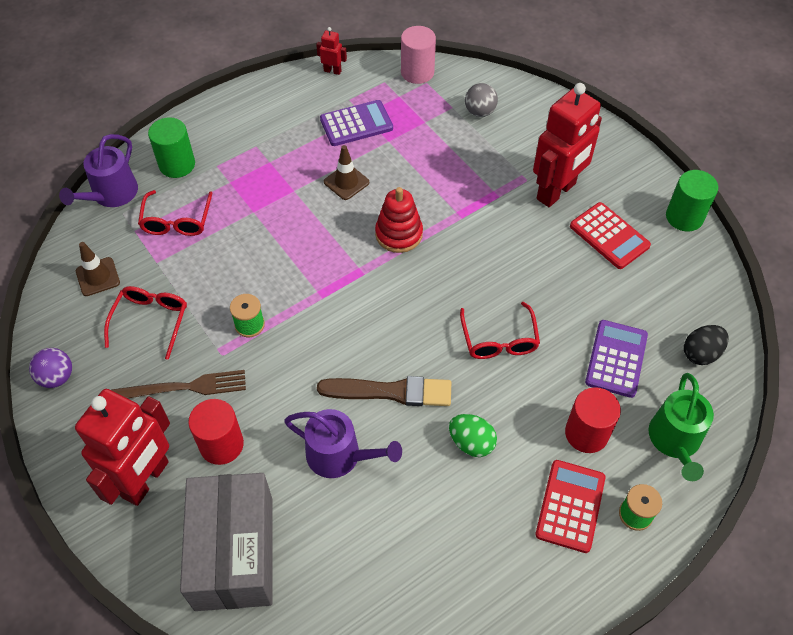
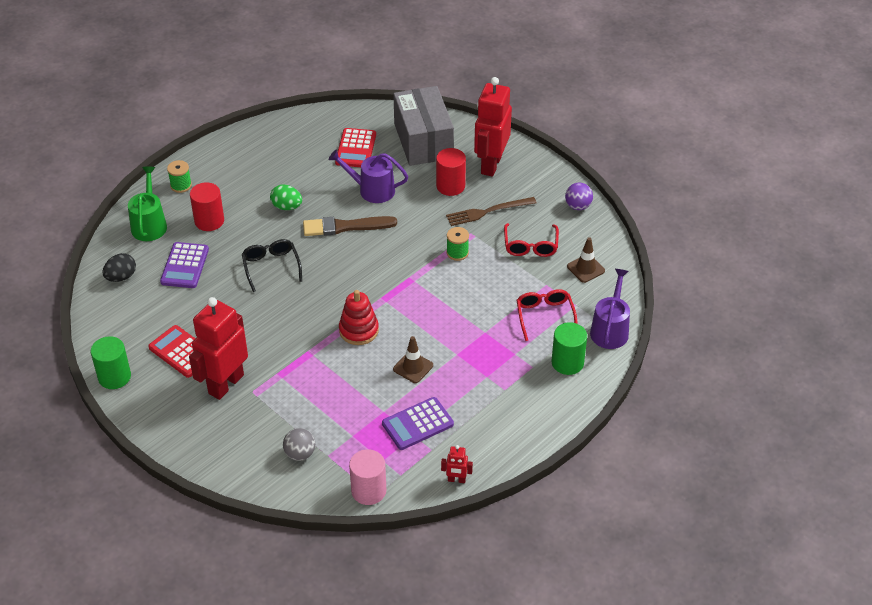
camera: 170 degrees right, 10 degrees down
(499, 340) = (271, 267): red glasses -> black glasses
(570, 506) = (222, 184): red calculator -> red calculator (355, 149)

